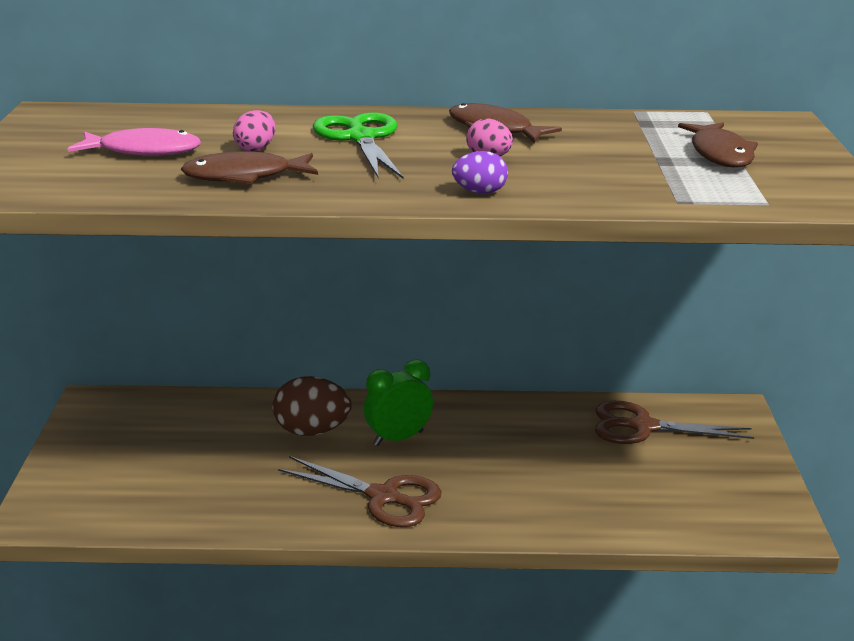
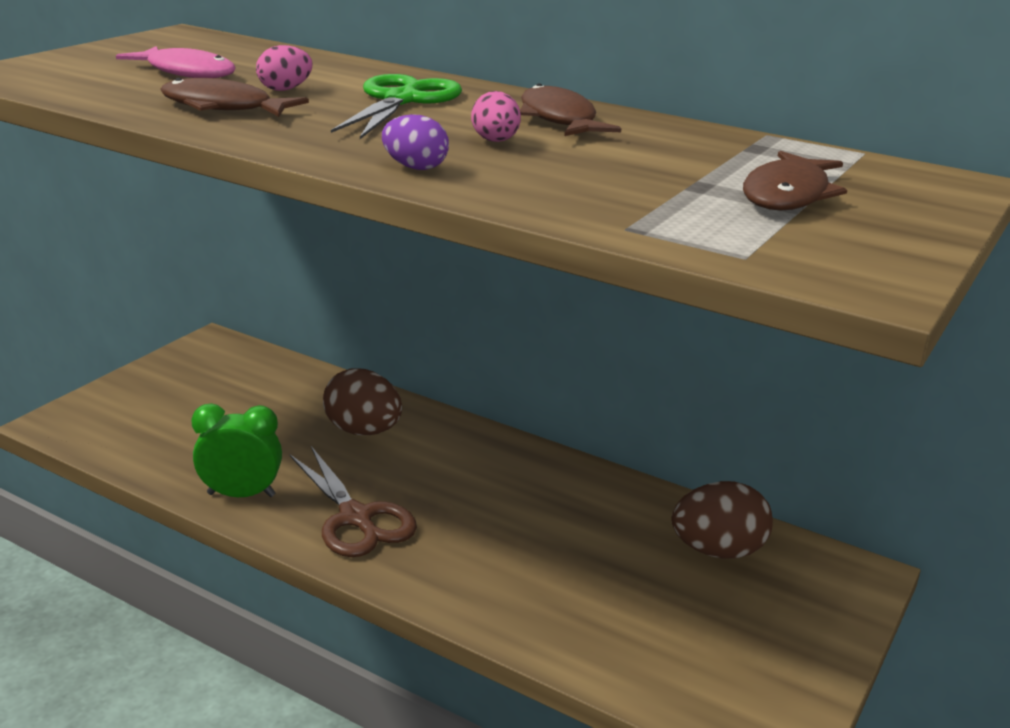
camera: 30 degrees right, 0 degrees up
(398, 438) = (436, 467): green clock -> green clock (241, 494)
(643, 427) = (718, 551): brown scissors -> brown egg

